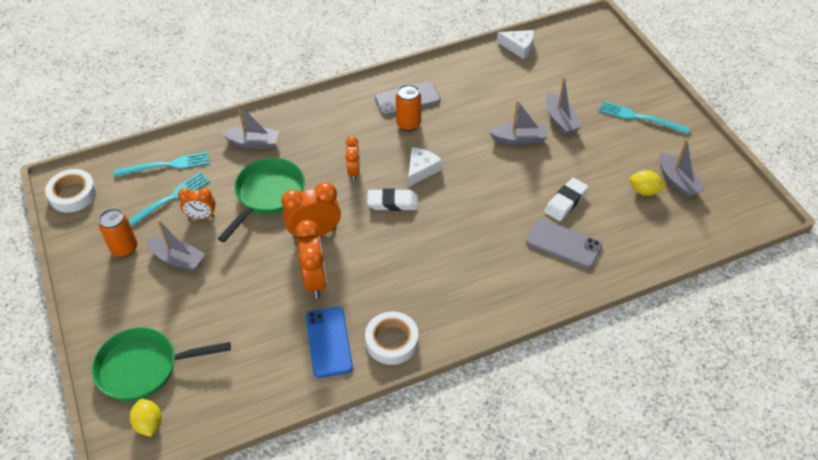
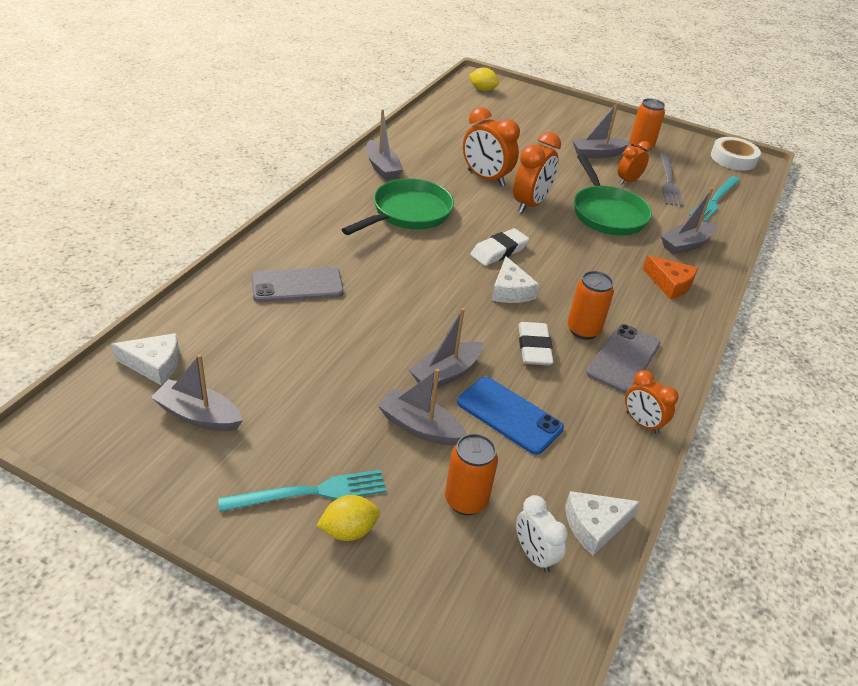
camera: 135 degrees right, 10 degrees down
(143, 367) = (524, 106): green pan -> green pan (408, 213)
(169, 200) = (668, 181): turquoise fork -> grey fork
(311, 124) = (670, 284): none -> orange cheese
(329, 342) = (427, 152): blue phone -> blue phone (509, 415)
(354, 171) = (568, 261): orange clock -> orange clock (642, 423)
(392, 341) = (382, 168): white tape -> grey boat
(557, 51) = (534, 555): none -> white clock
(565, 202) = (327, 326): white eraser -> white eraser (534, 348)
(567, 81) = (466, 500): none -> orange can
(644, 191) = (239, 381): yellow lemon -> yellow lemon (348, 531)
(691, 226) = (154, 364): none -> white cheese

